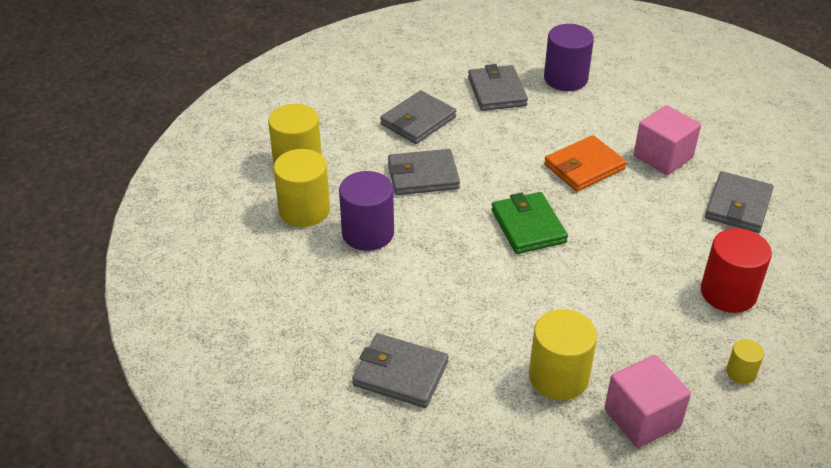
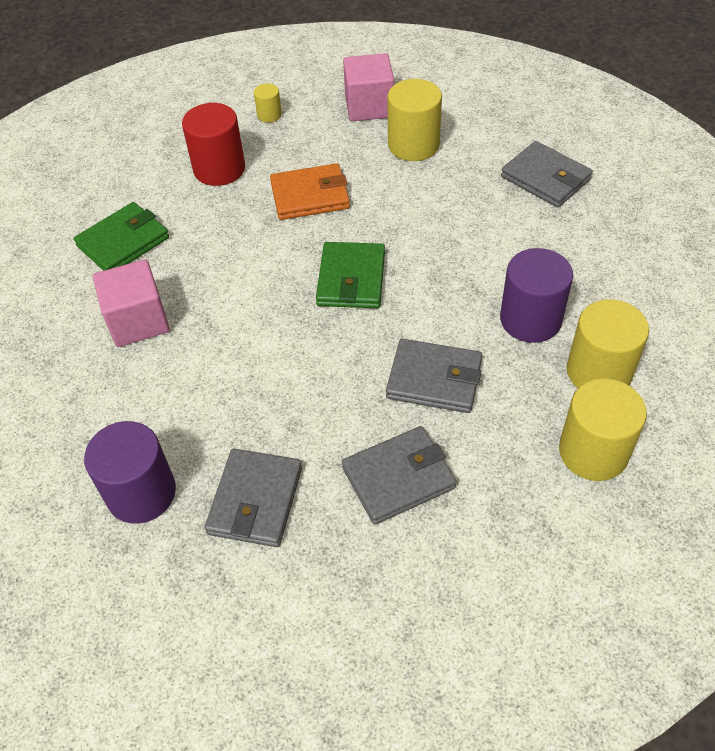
camera: 155 degrees left, 10 degrees up
(584, 167) = (236, 334): orange wallet -> orange wallet (310, 196)
(738, 205) = (123, 242): grey wallet -> green wallet

